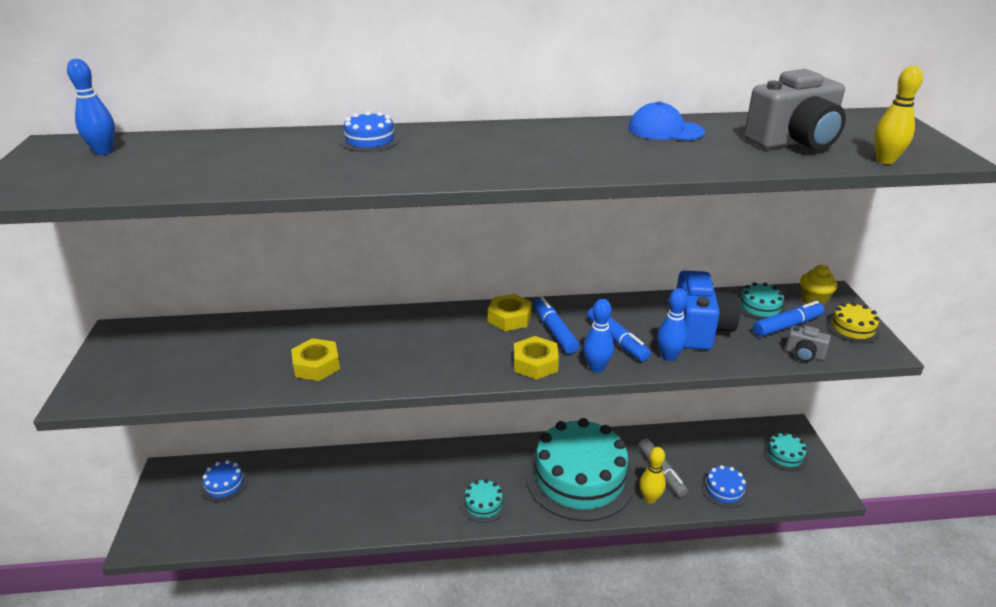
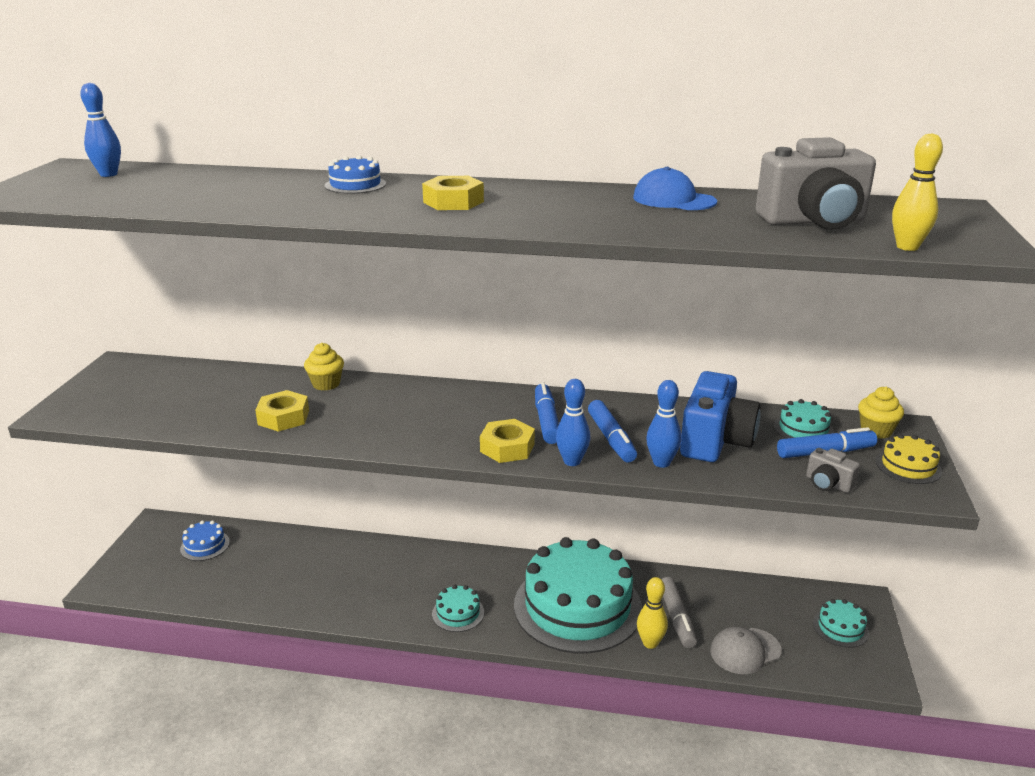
camera: 15 degrees right, 5 degrees down
(339, 324) = (326, 384): none -> yellow cupcake
(509, 318) = (505, 401): yellow nut -> yellow nut (453, 202)
(724, 490) = (745, 651): blue cake -> grey cap

